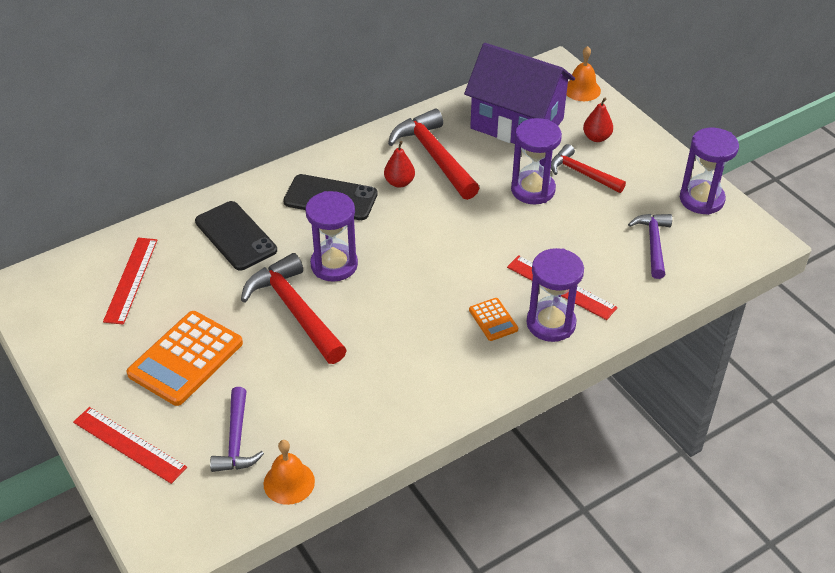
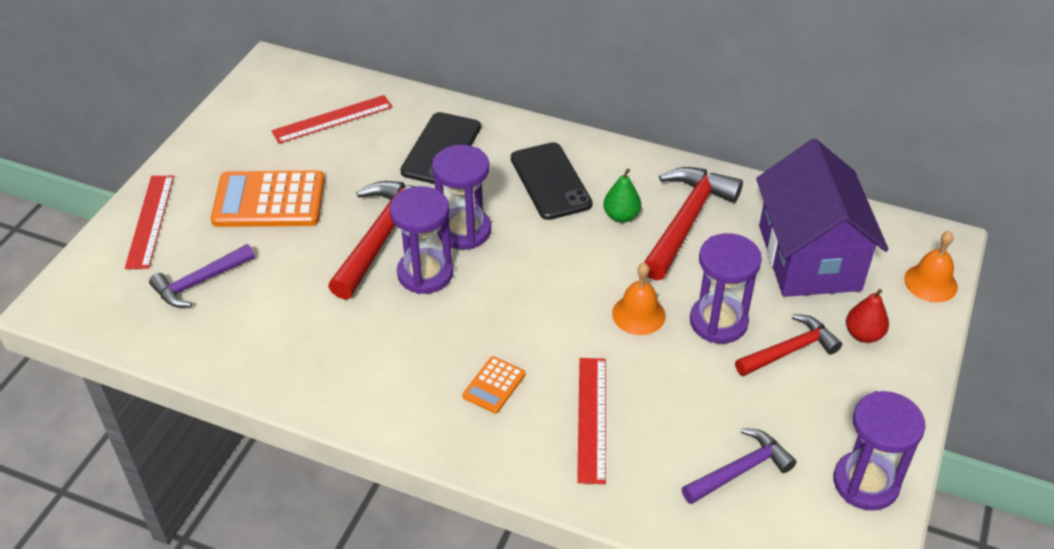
camera: 55 degrees right, 0 degrees up
(289, 482) = (174, 343): orange bell -> orange bell (638, 314)
(399, 182) = (621, 216): red pear -> green pear
(551, 323) = (530, 436): purple hourglass -> purple hourglass (425, 273)
(582, 173) = (789, 350): red hammer -> red hammer turned 60 degrees clockwise

